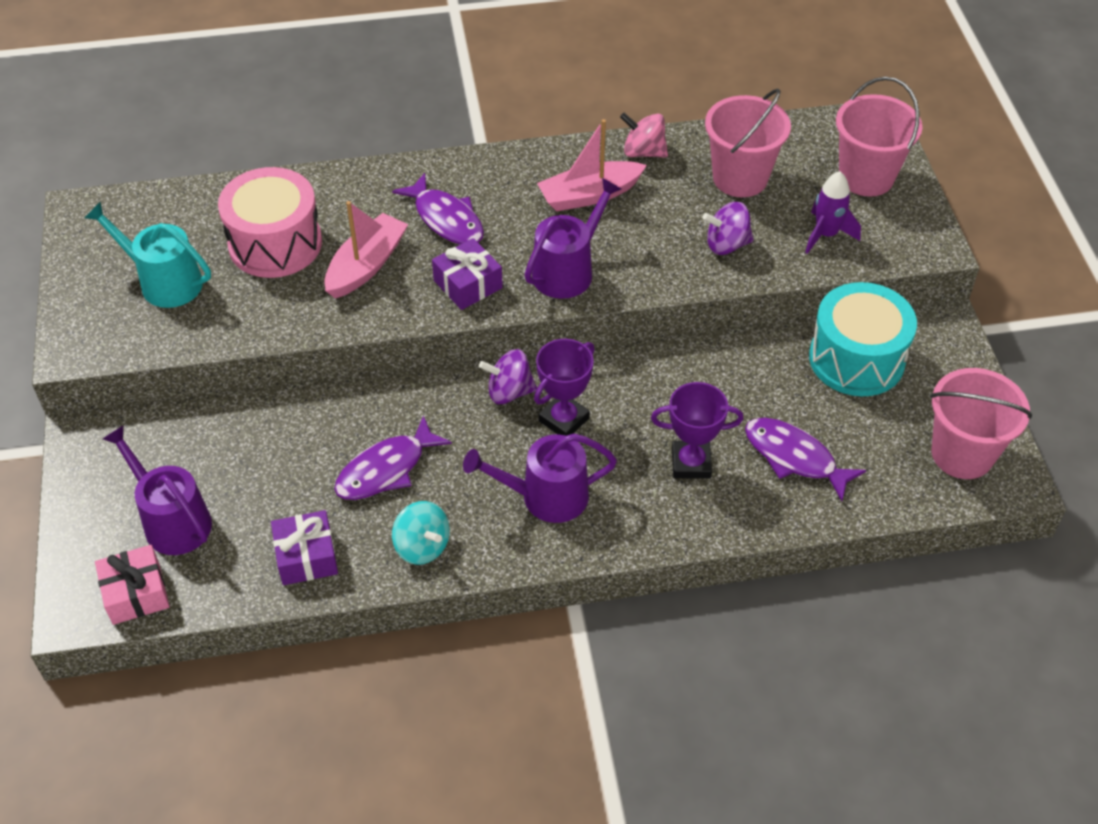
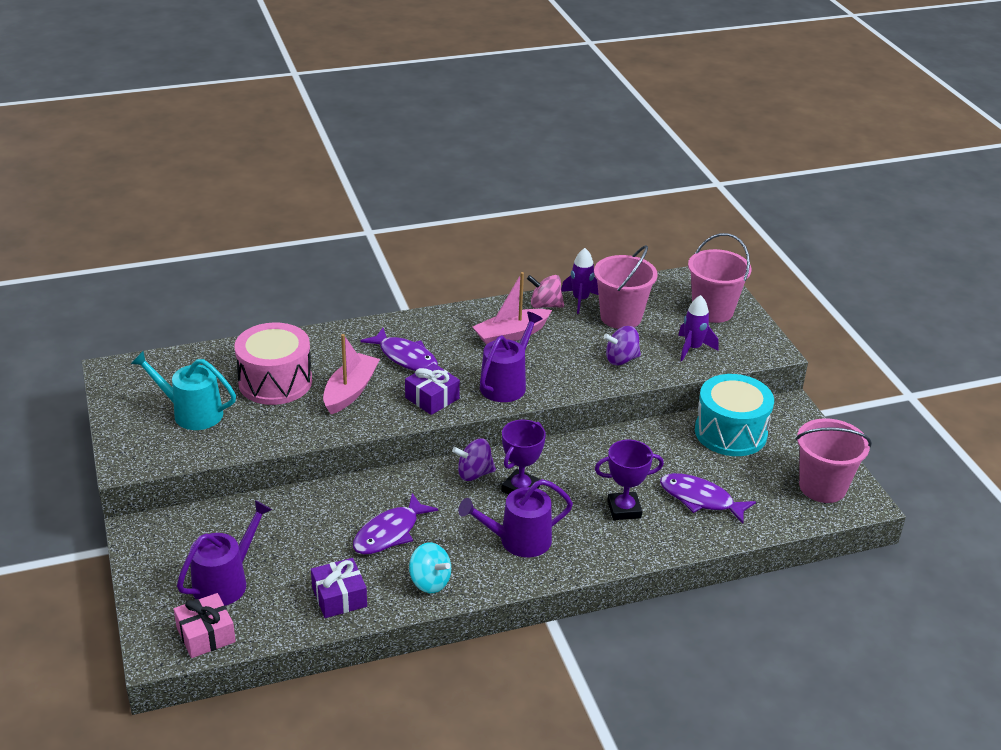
camera: 10 degrees left, 15 degrees down
(172, 521) = (225, 582): purple watering can -> purple watering can turned 90 degrees clockwise
(692, 147) = (580, 300): none -> purple rocket

